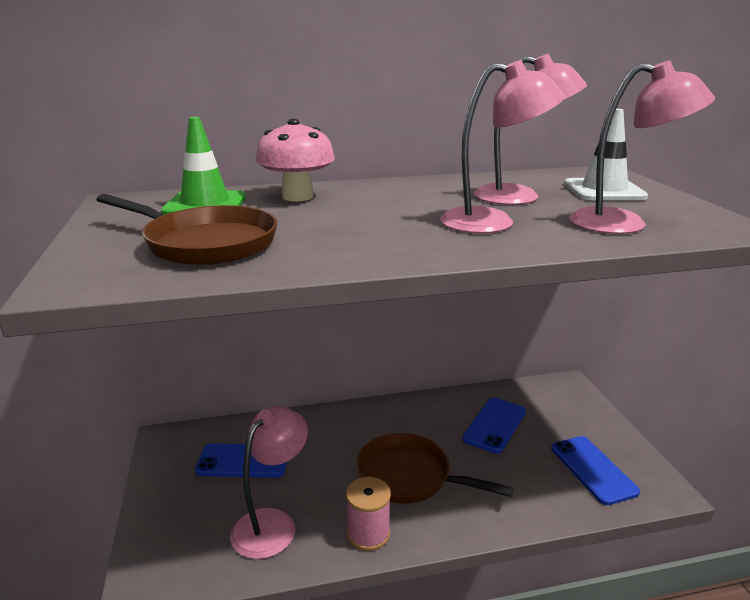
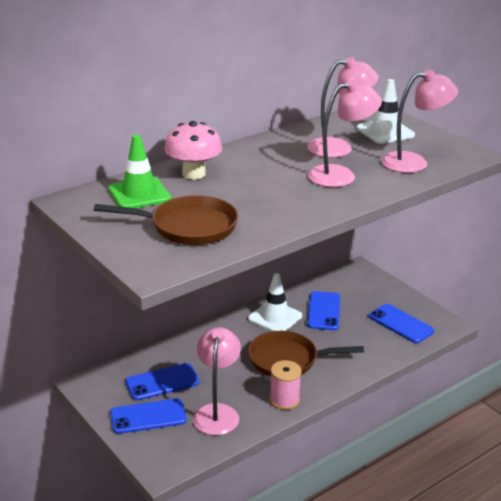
camera: 25 degrees left, 5 degrees up
(191, 501) = (148, 417): none -> blue phone
(429, 417) = (275, 317): none -> white traffic cone

